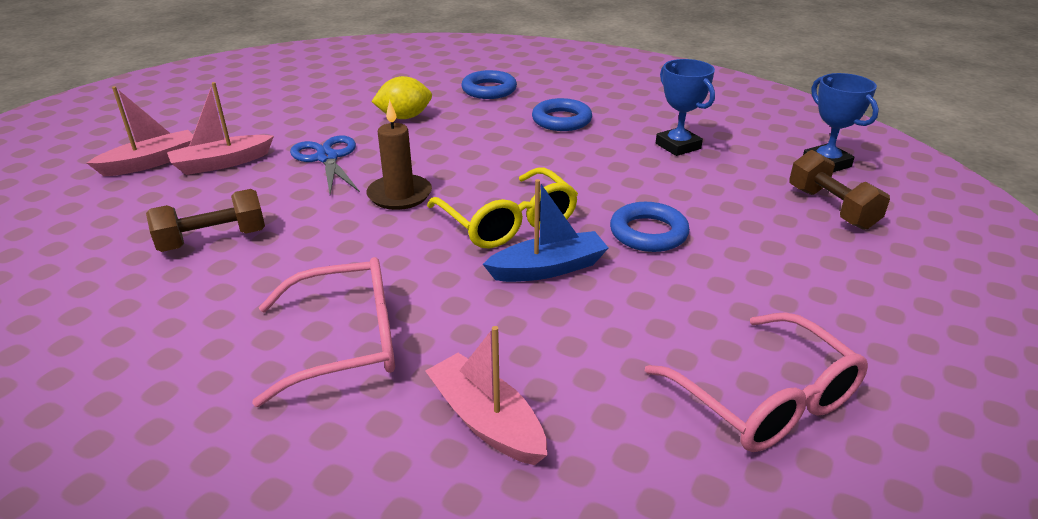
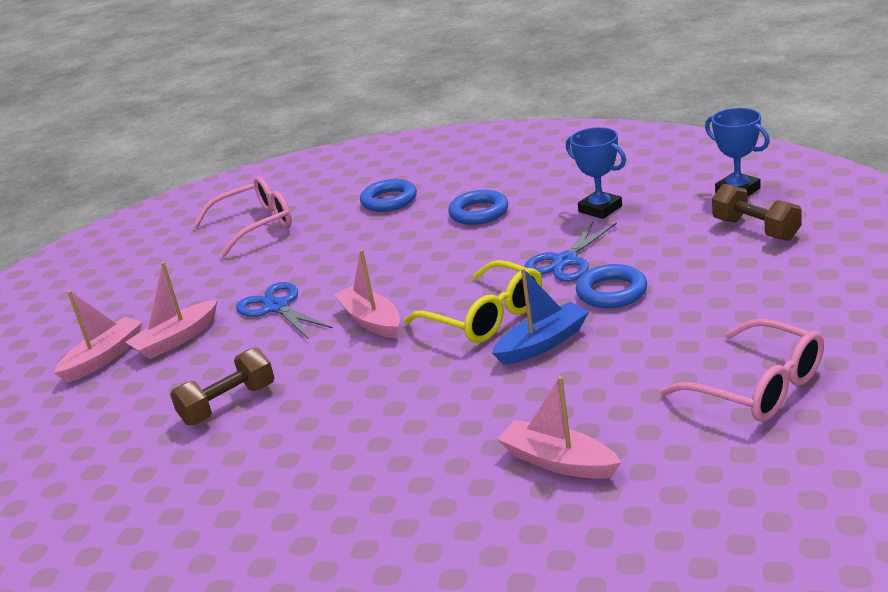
camera: 10 degrees left, 5 degrees down
(347, 342) = (411, 444): pink glasses -> pink glasses (255, 226)
(399, 195) = (371, 321): brown candle -> pink boat
(404, 117) = (323, 249): yellow lemon -> none
(617, 188) = (565, 261): none -> blue scissors

